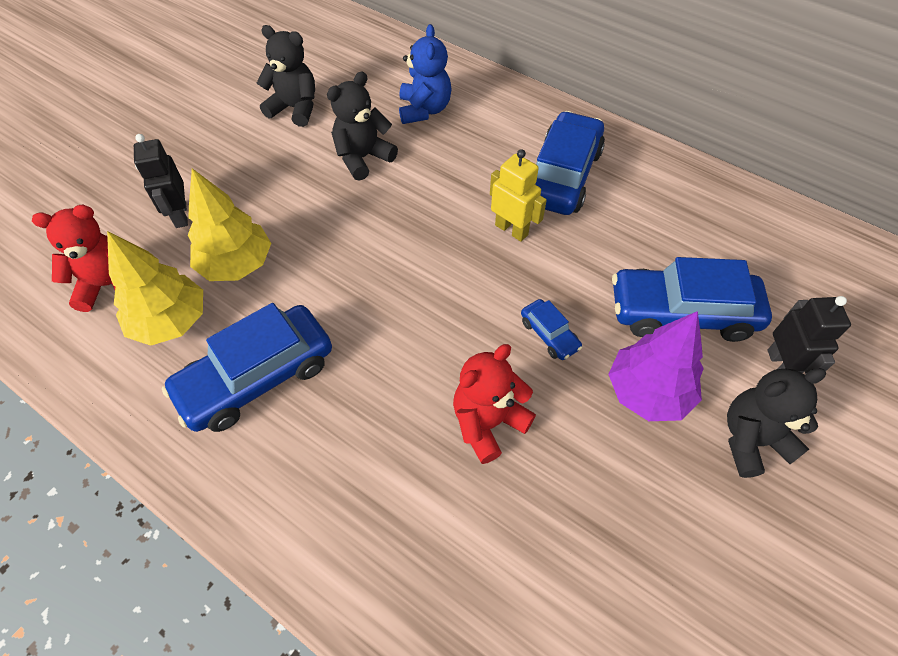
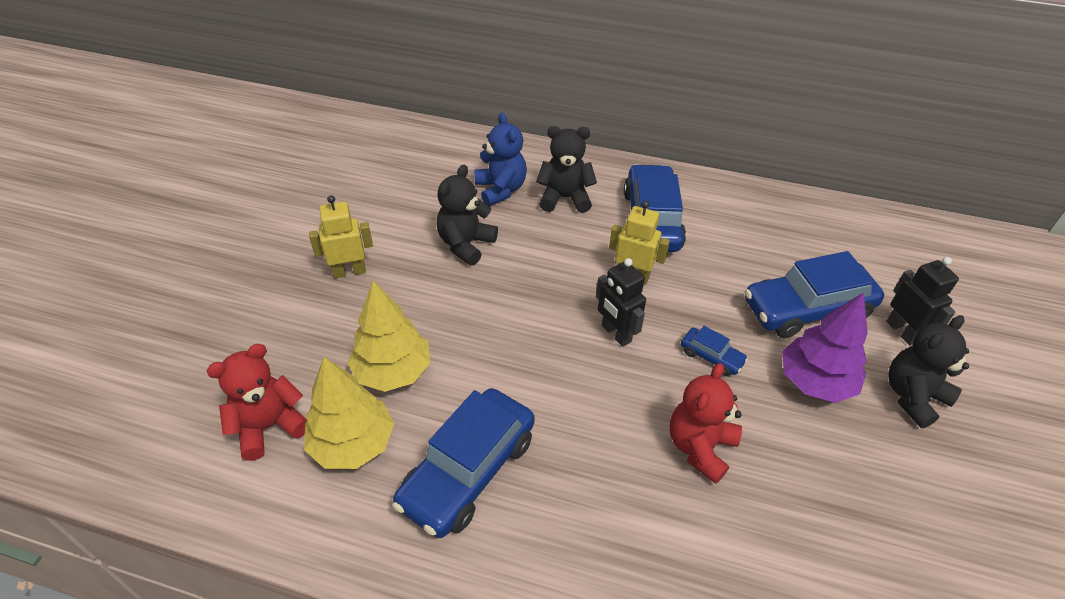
camera: 20 degrees left, 10 degrees down
(180, 215) = (310, 340): black robot -> black robot (616, 334)
(244, 159) = (349, 271): none -> yellow robot
(295, 108) = (376, 214): black teddy bear -> black teddy bear (565, 198)

